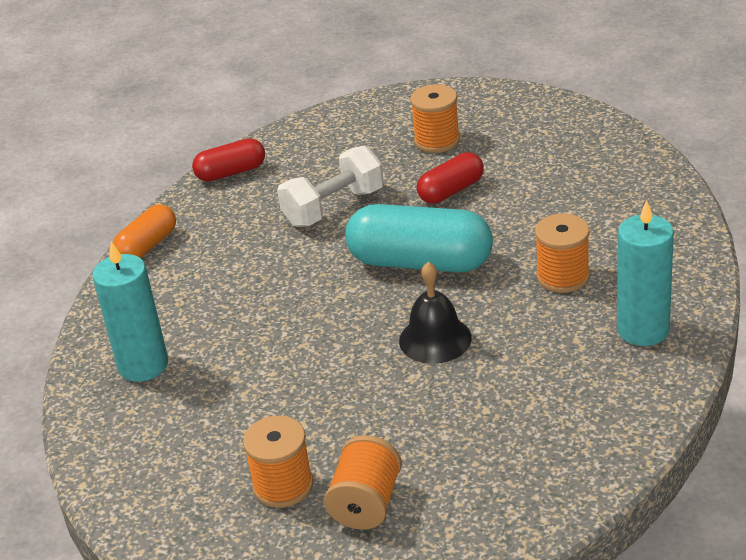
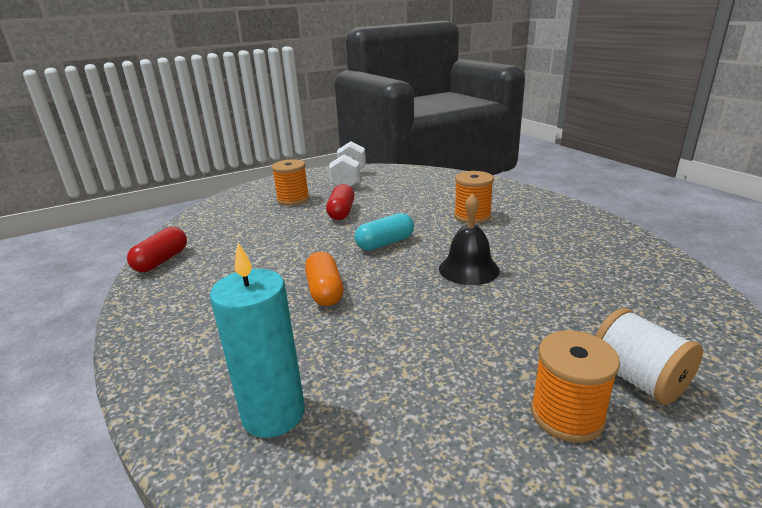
camera: 50 degrees left, 10 degrees down
(147, 246) = (143, 330): orange capsule -> orange capsule (325, 291)
(334, 207) = (277, 245): white dumbbell -> white dumbbell (349, 180)
(366, 503) = (637, 379): orange spool -> white spool
(420, 262) = (385, 243): turquoise capsule -> turquoise capsule, size x0.56
(643, 330) = (552, 216): turquoise candle -> none

